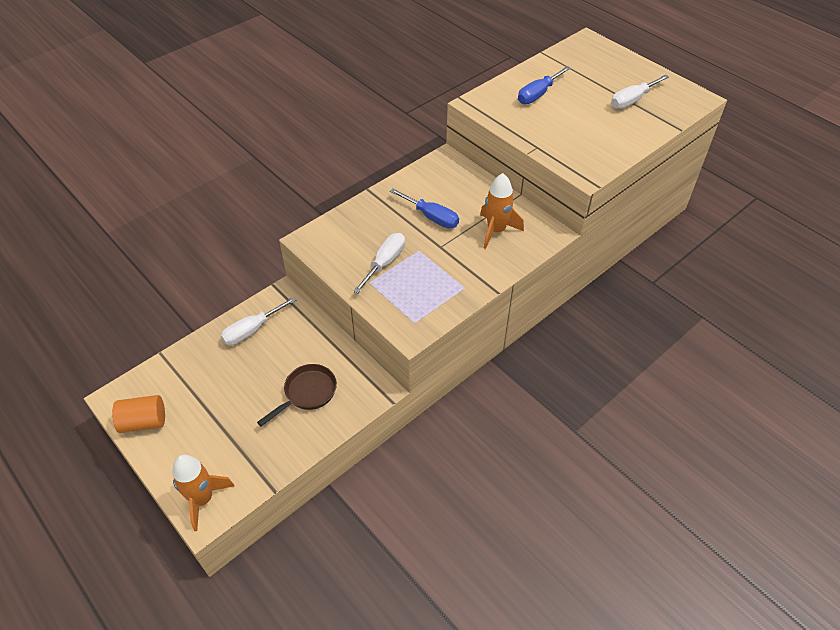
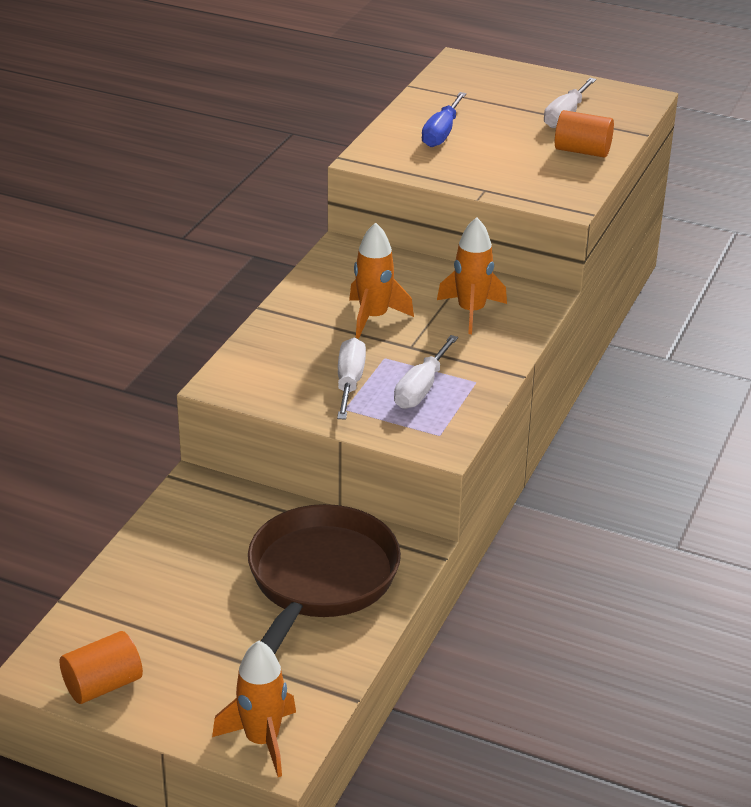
camera: 25 degrees left, 15 degrees down
(252, 330) = (181, 536): white screwdriver -> white screwdriver (421, 388)
(307, 393) = (319, 582): brown pan -> brown pan, size x1.91
(431, 217) = (373, 317): blue screwdriver -> orange rocket
(625, 132) = (582, 151): none -> orange cylinder

